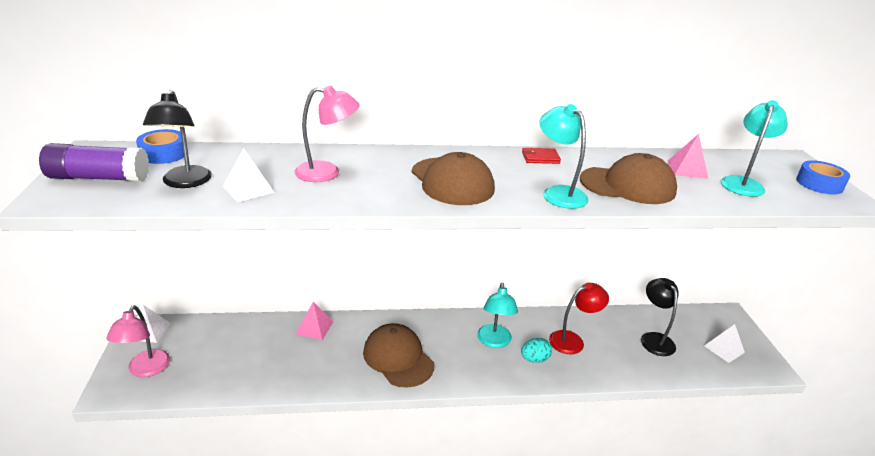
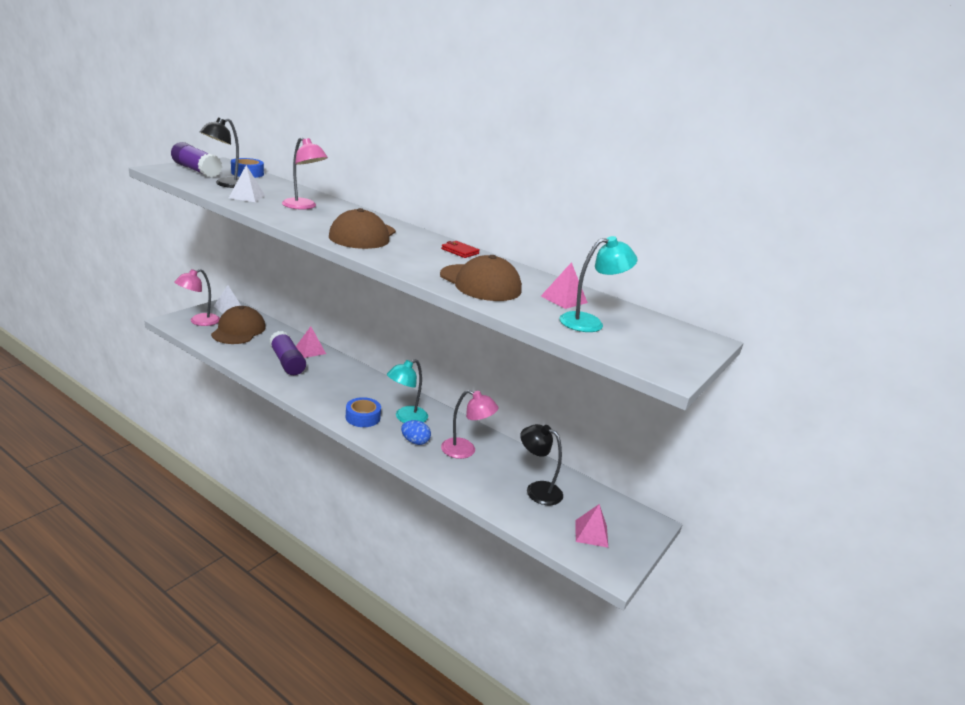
camera: 40 degrees right, 5 degrees down
(316, 355) = (287, 362): none -> purple glue stick
(398, 358) = (329, 389): brown cap -> brown cap (238, 330)
(534, 359) = (415, 441): turquoise egg -> blue egg
(558, 193) = (415, 265): turquoise lamp -> none
(573, 340) = (465, 451): red lamp -> pink lamp
(654, 339) = (537, 490): black lamp -> black lamp turned 90 degrees counterclockwise
(724, 349) = (591, 533): white pyramid -> pink pyramid
(819, 184) = (671, 354): blue tape -> blue tape (363, 417)

